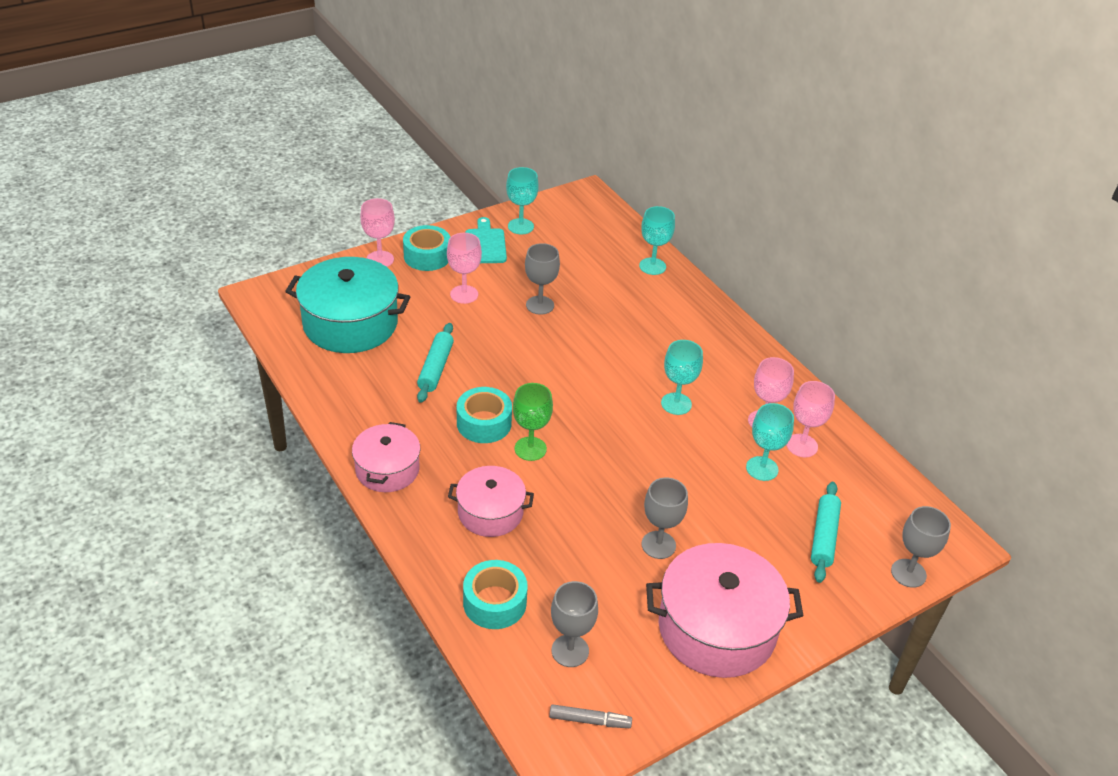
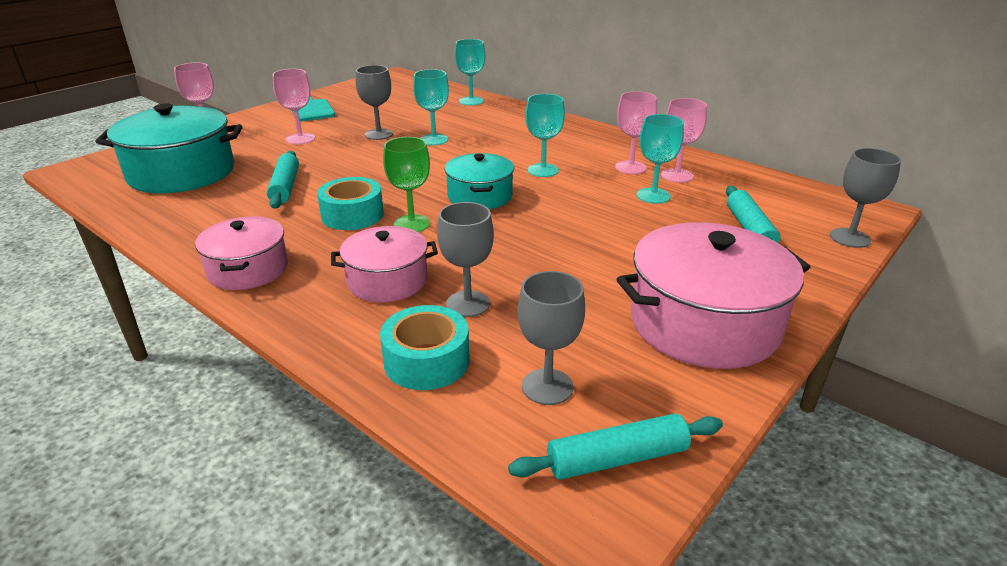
camera: 15 degrees left, 10 degrees down
(427, 256) = (255, 123): turquoise tape -> none
(520, 226) = (341, 97): turquoise goblet -> turquoise goblet (434, 140)
(589, 720) = (617, 458): grey marker -> turquoise rolling pin
(602, 427) = (480, 196): none -> turquoise pot
(658, 545) = (591, 268): grey goblet -> grey goblet (468, 304)

